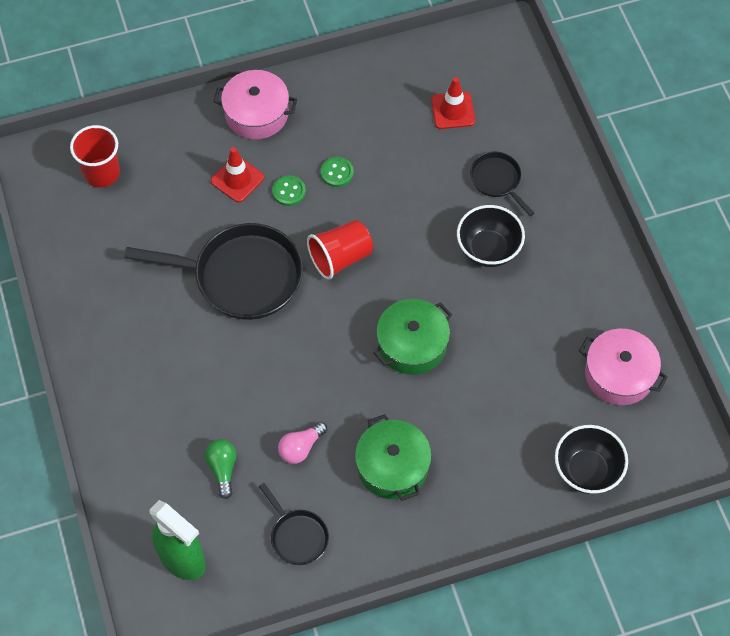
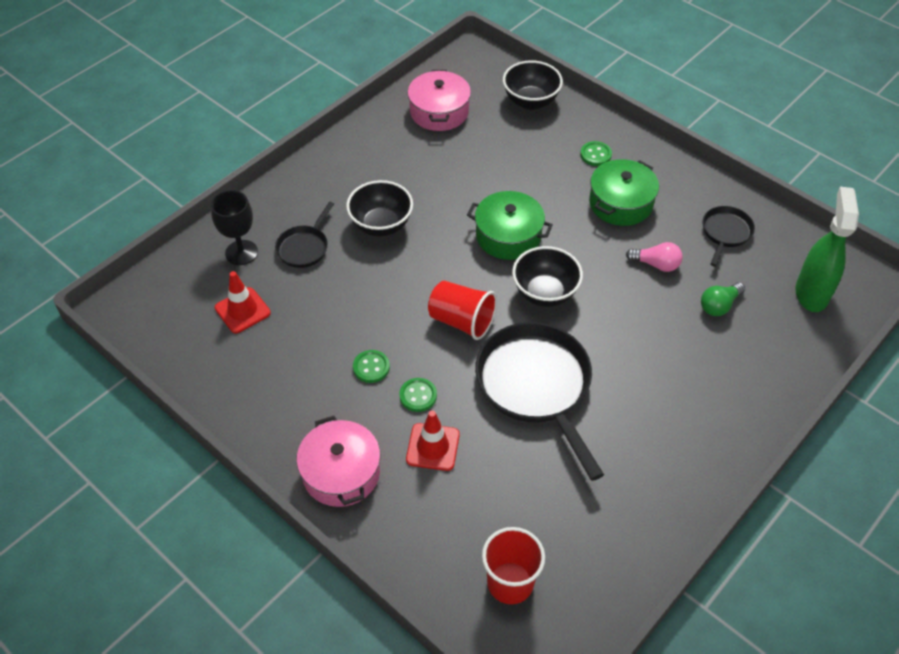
camera: 120 degrees left, 10 degrees down
(328, 336) = (545, 293): none -> black bowl
(471, 485) = (595, 155): none -> green button
(519, 133) = (241, 252): none -> black goblet

